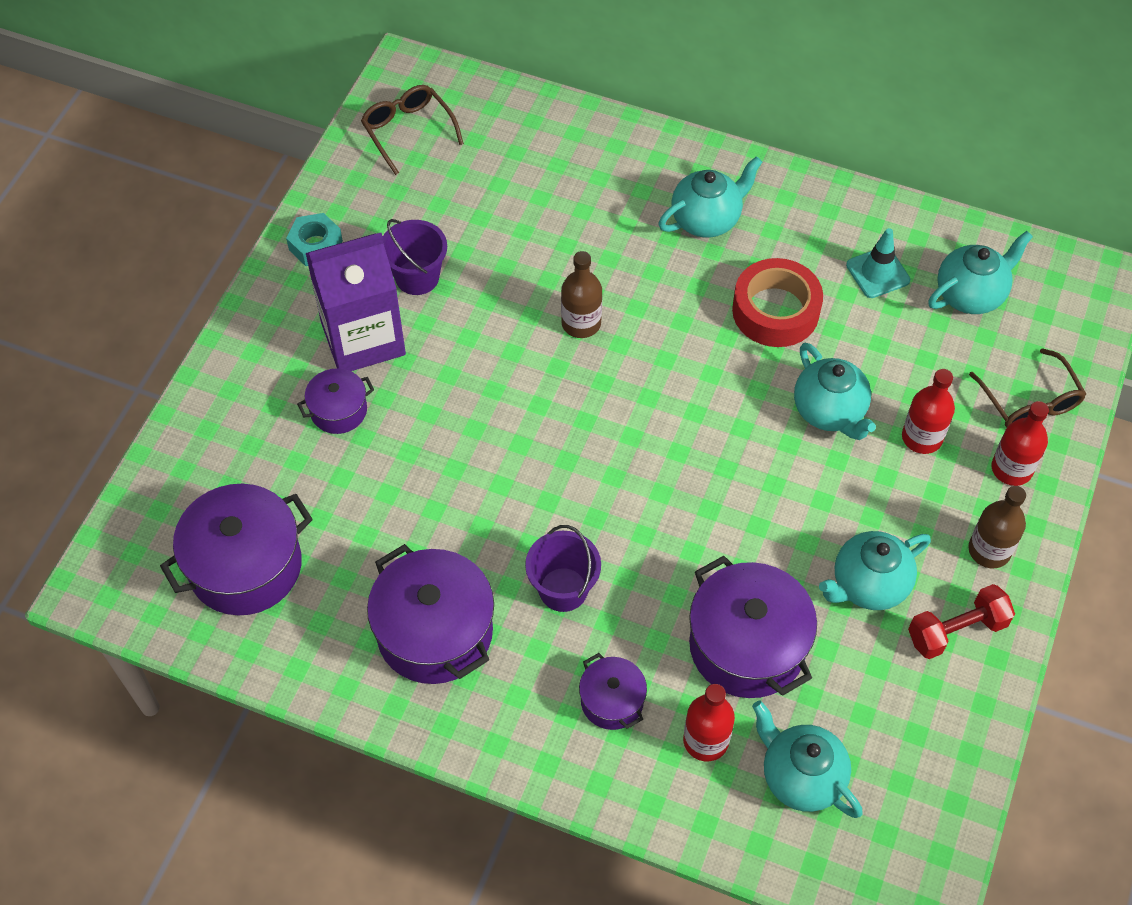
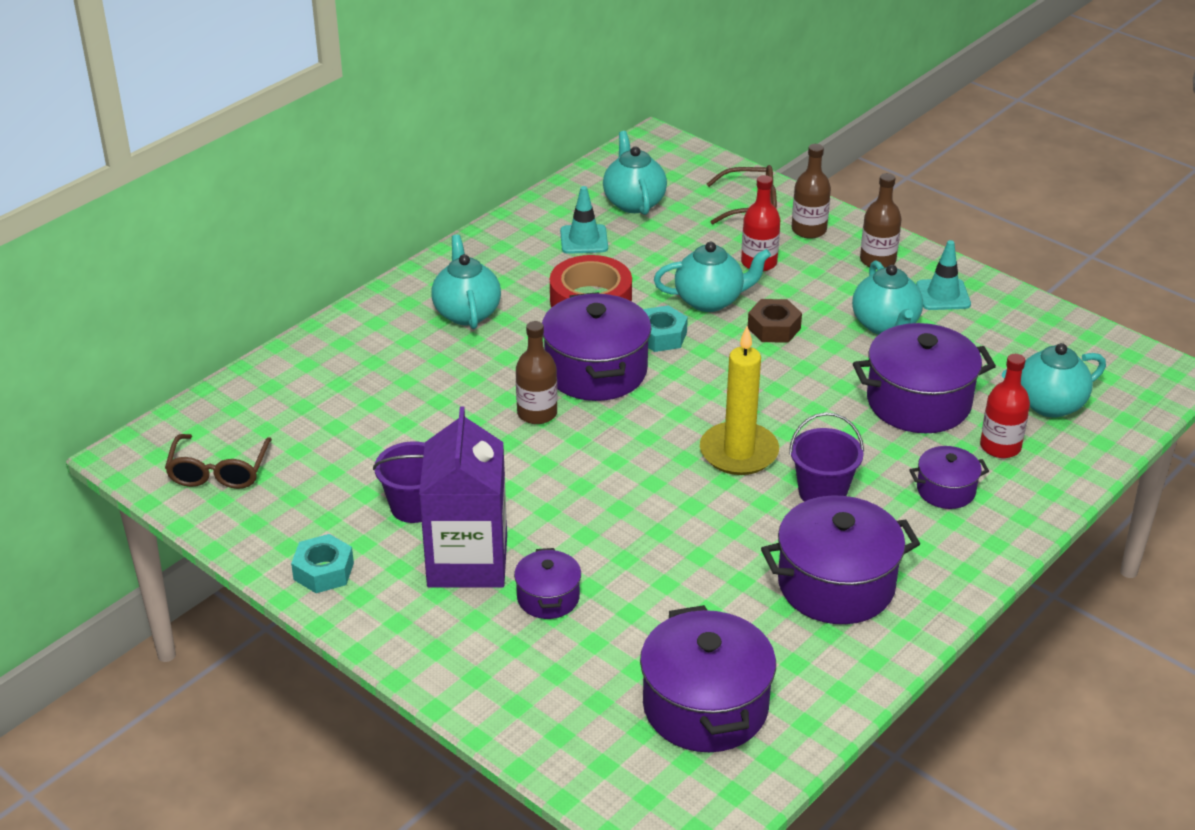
camera: 70 degrees left, 20 degrees down
(408, 131) = (218, 472): brown glasses -> brown glasses turned 75 degrees counterclockwise
(594, 502) = (739, 452): none -> yellow candle
(666, 349) = (596, 371): none -> purple pot
(748, 386) = (661, 336): none -> turquoise nut
(810, 481) = (774, 328): none -> brown nut
(956, 630) = (943, 295): red dumbbell -> turquoise traffic cone
(1011, 469) = (809, 230): red bottle -> brown bottle

